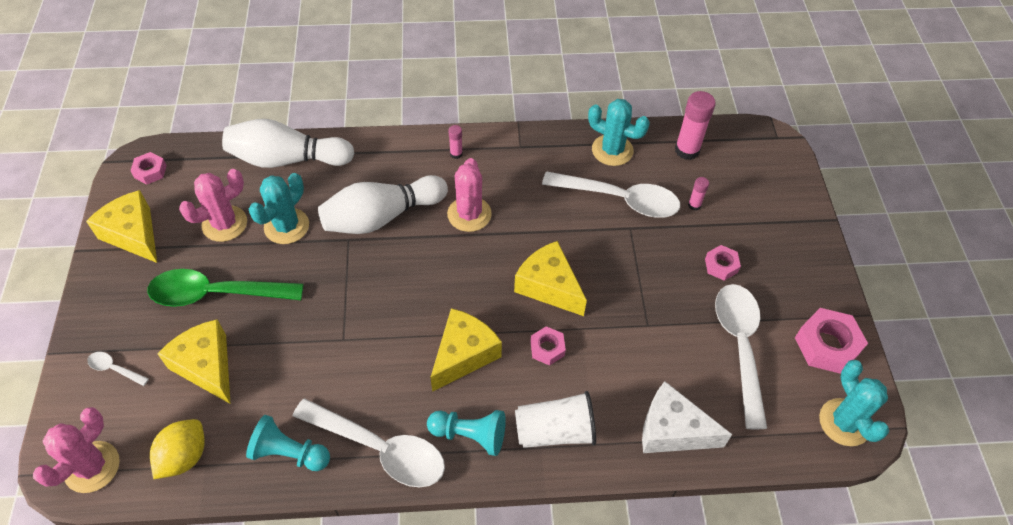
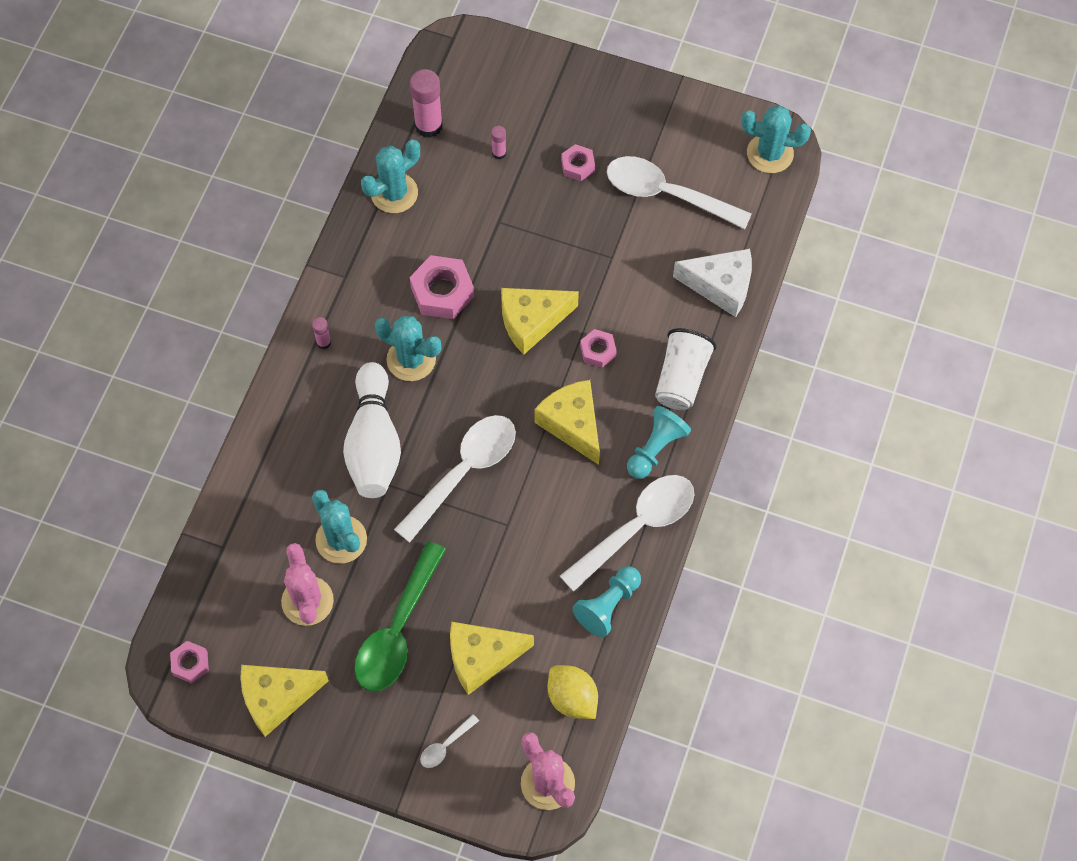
camera: 65 degrees left, 10 degrees up
(287, 159) = (245, 514): white bowling pin -> none
(469, 214) = (411, 359): pink cactus -> turquoise cactus
(619, 199) = (460, 215): white spoon -> white spoon (464, 472)
(672, 430) = (720, 286): white cheese -> white cheese turned 120 degrees counterclockwise
(826, 345) = (696, 126): pink nut -> pink nut (442, 292)

